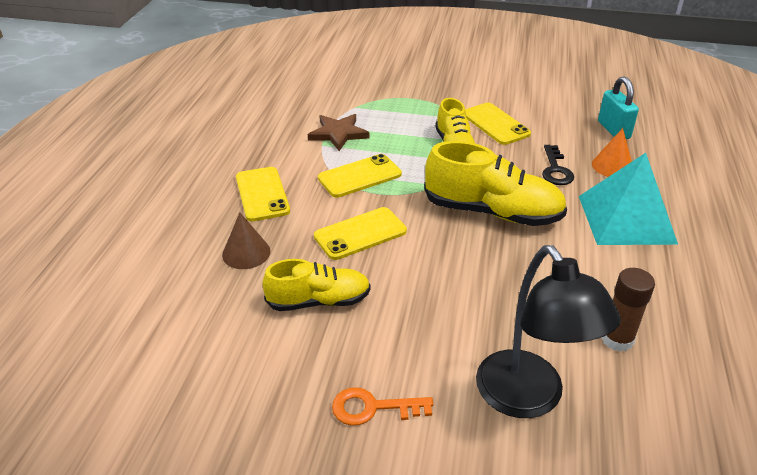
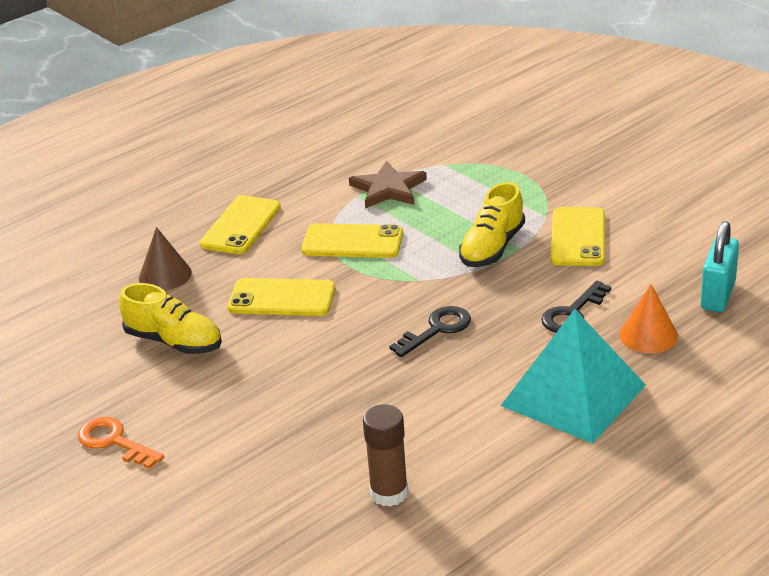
camera: 40 degrees right, 5 degrees down
(492, 212) = (437, 329): yellow shoe -> black key
(528, 398) = (242, 497): black lamp -> none

